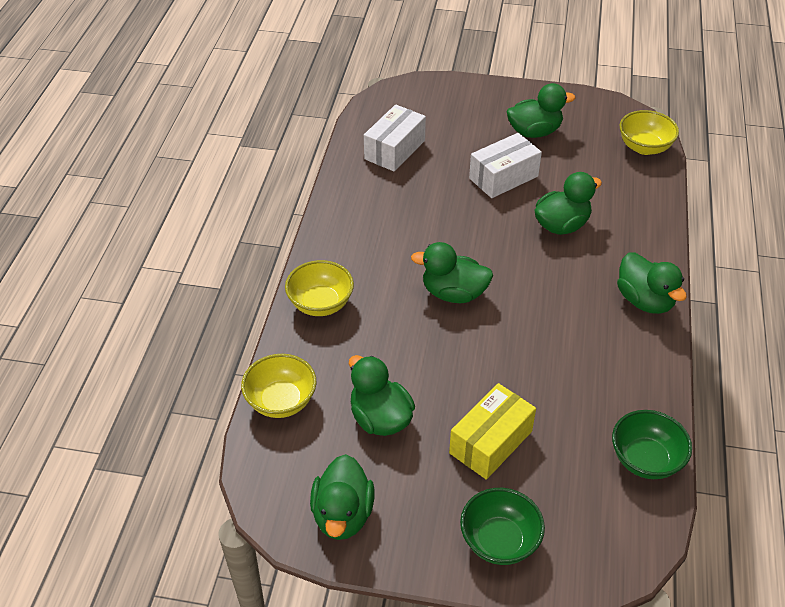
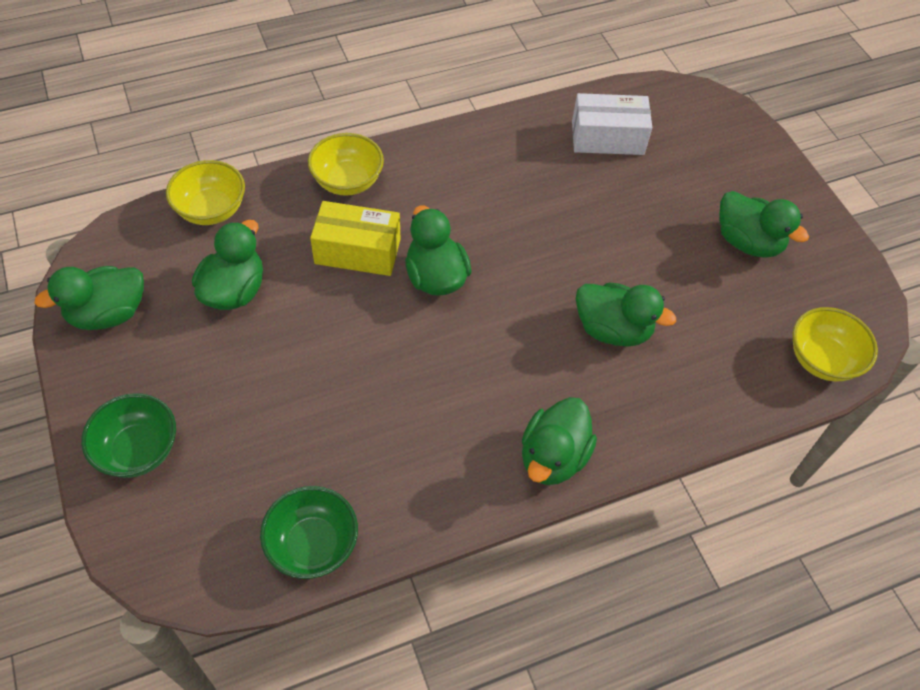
camera: 55 degrees right, 10 degrees up
(491, 442) = (256, 392): yellow box -> yellow box (357, 251)
(503, 177) = (646, 245): white box -> none

